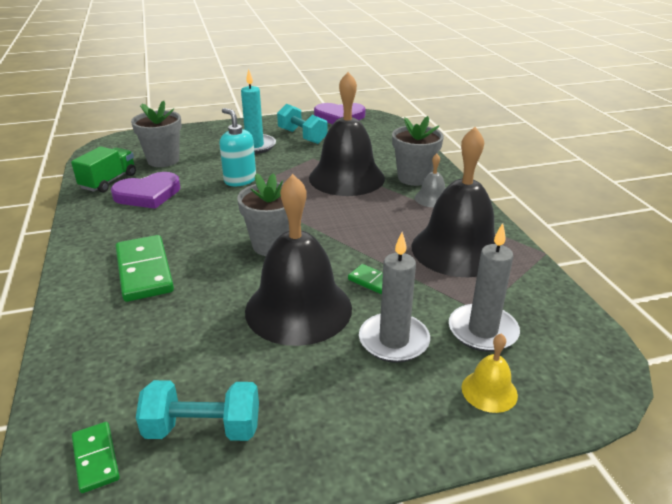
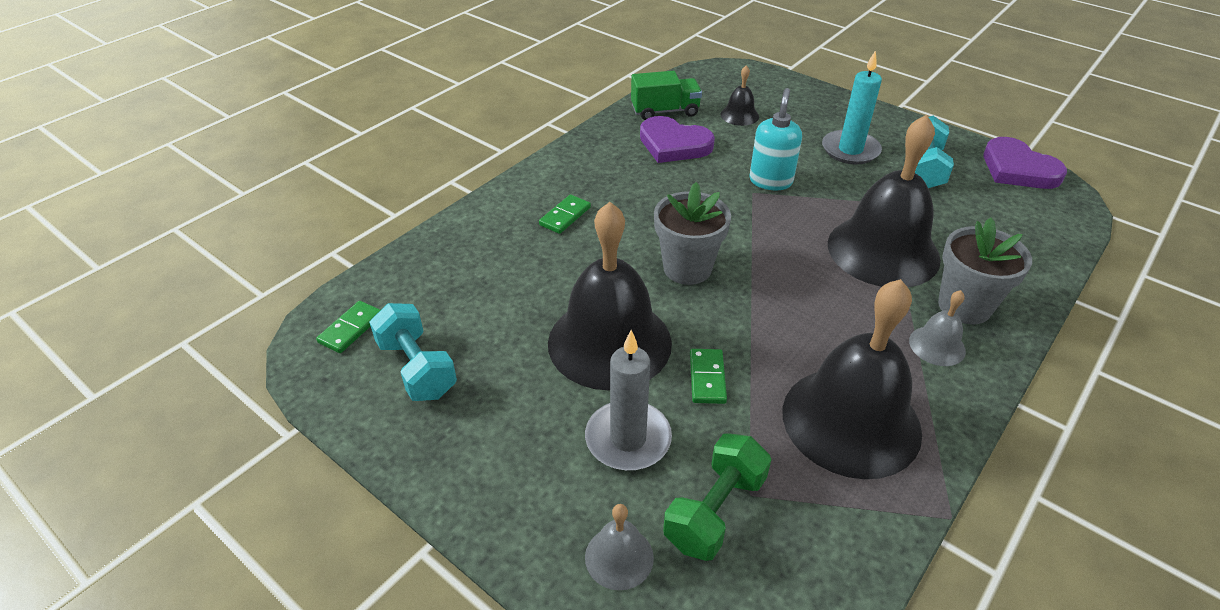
camera: 55 degrees right, 10 degrees up
(144, 271) = (565, 216): green domino -> green domino, size x0.54
(163, 160) = (739, 115): grey flower pot -> black bell
(482, 331) = (714, 511): grey candle -> green dumbbell
(489, 391) = (619, 557): yellow bell -> grey bell

